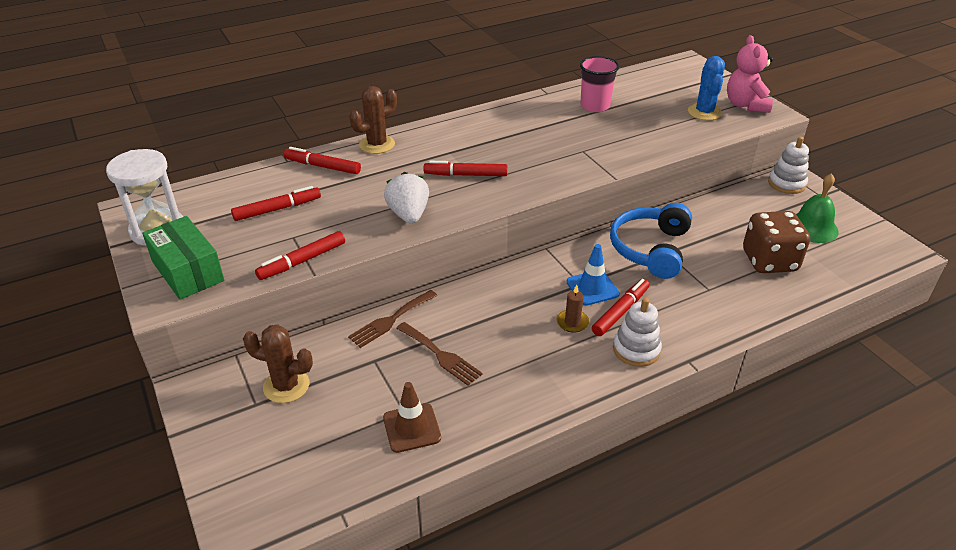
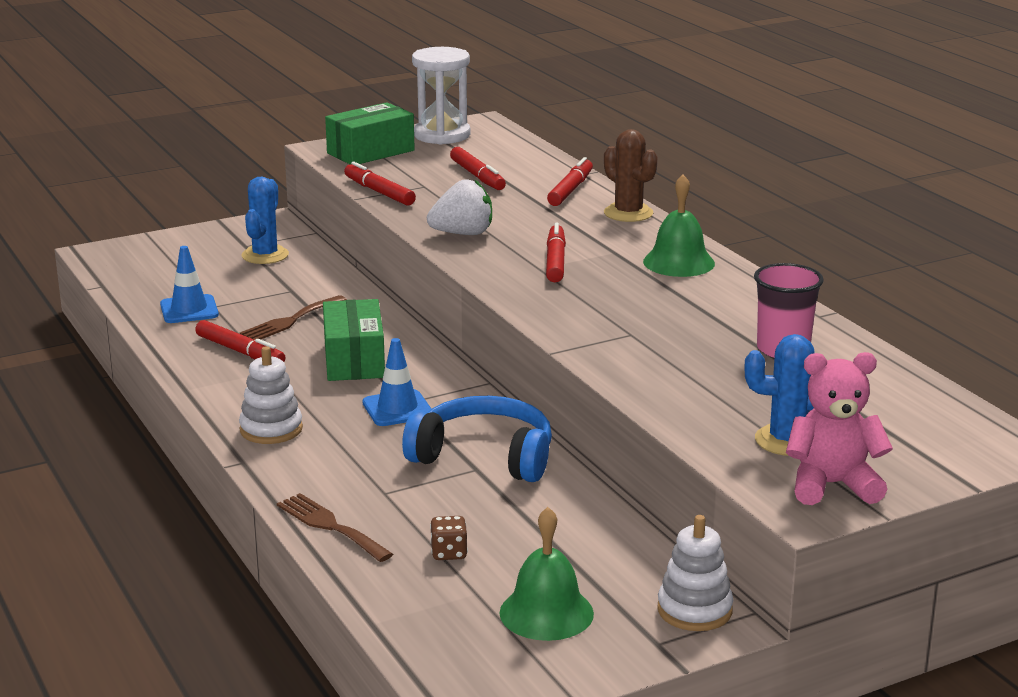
camera: 90 degrees right, 15 degrees down
(286, 386) = (265, 255): brown cactus -> blue cactus
(390, 320) = (354, 295): brown fork -> brown fork (330, 526)
(412, 428) = (189, 310): brown traffic cone -> blue traffic cone
(468, 130) = (679, 262): none -> green bell
(515, 313) = (354, 360): none -> green box
(572, 322) = (330, 393): brown candle -> none
(620, 312) = (345, 424): red marker -> red marker (240, 351)
(769, 261) = (449, 553): brown dice -> brown dice, size x0.43

